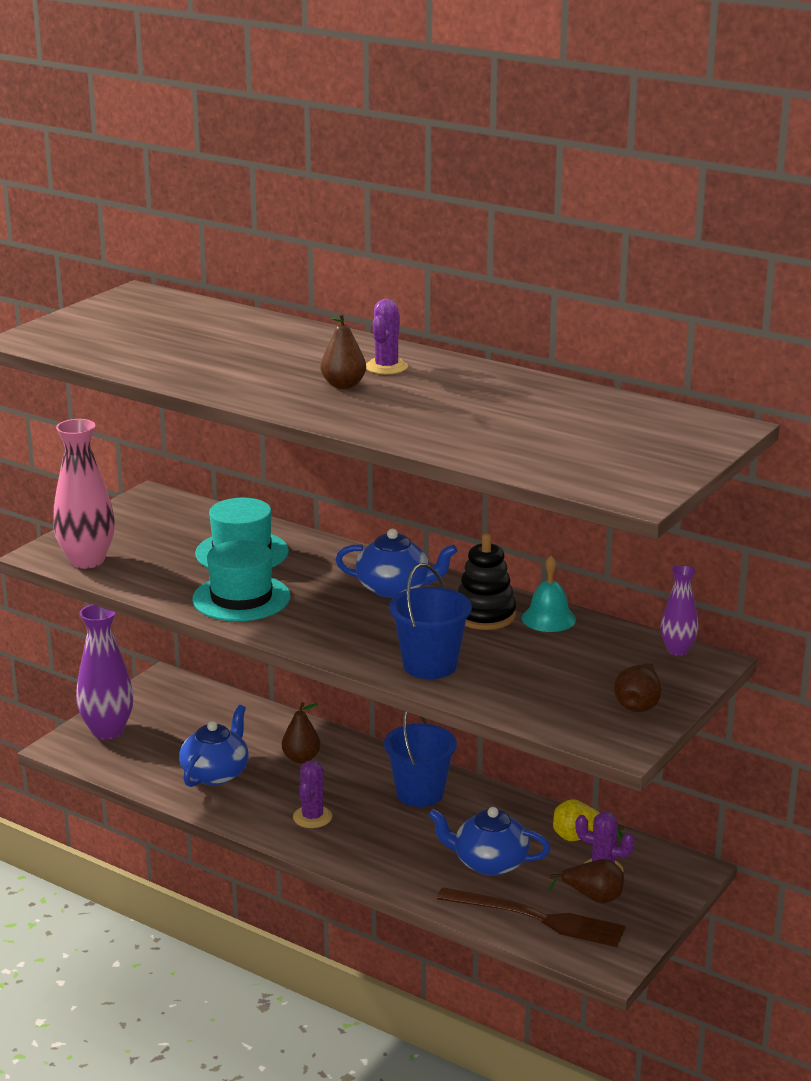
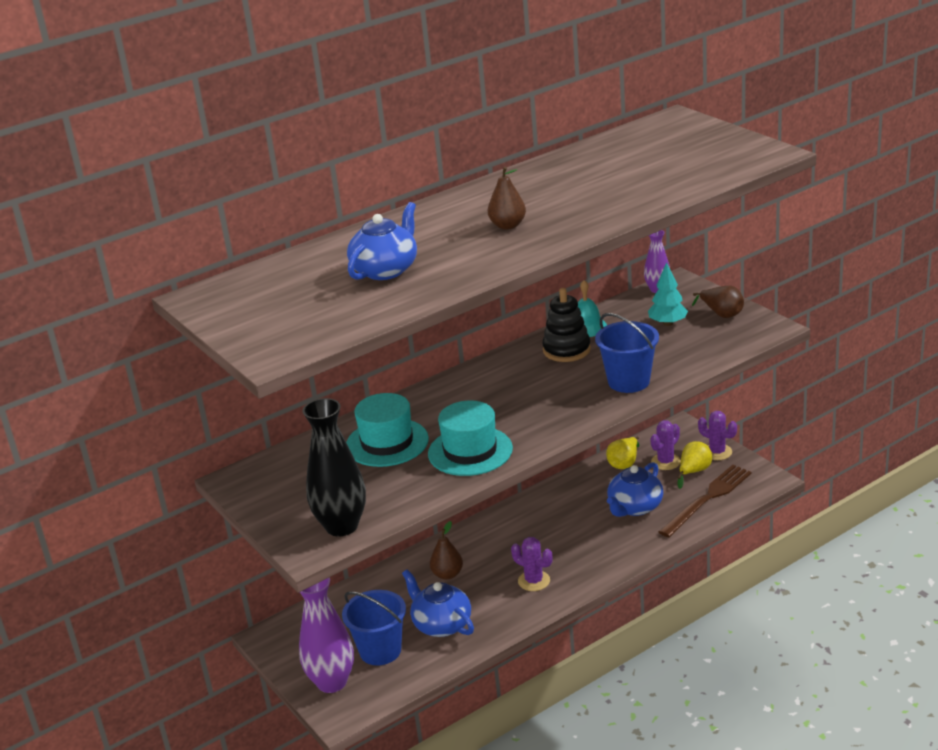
camera: 65 degrees left, 5 degrees up
(87, 561) = (342, 526): pink vase -> black vase
(386, 367) = (481, 207): purple cactus -> purple cactus (717, 452)
(394, 588) = (500, 380): blue teapot -> blue teapot (386, 270)
(420, 793) = (530, 523): blue bucket -> blue bucket (380, 650)
(589, 670) = (668, 323): none -> turquoise tree
(593, 897) = (694, 472): brown pear -> yellow pear

